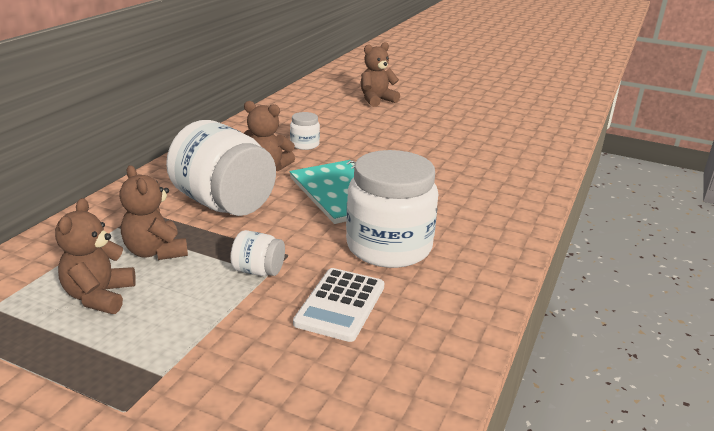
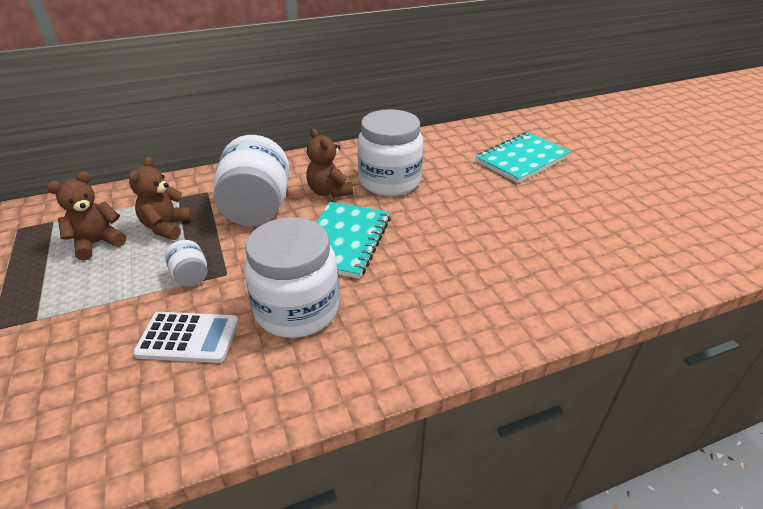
camera: 45 degrees right, 10 degrees up
(304, 144) = (389, 181): white jar -> white jar, size x2.25
(340, 305) = (188, 337): white calculator -> white calculator turned 150 degrees counterclockwise
(376, 100) = (522, 159): brown teddy bear -> turquoise notebook

